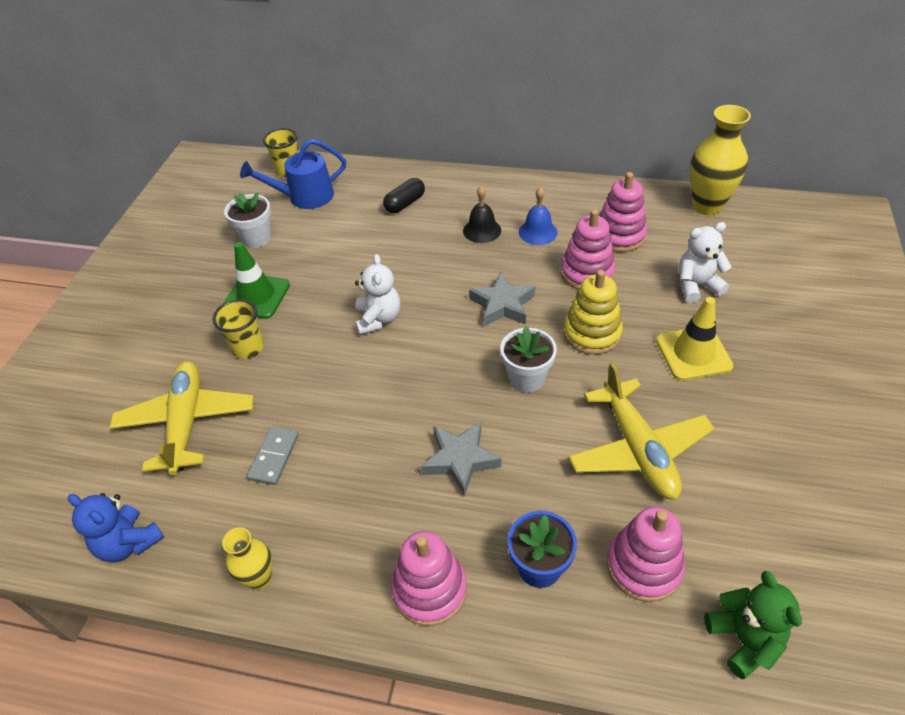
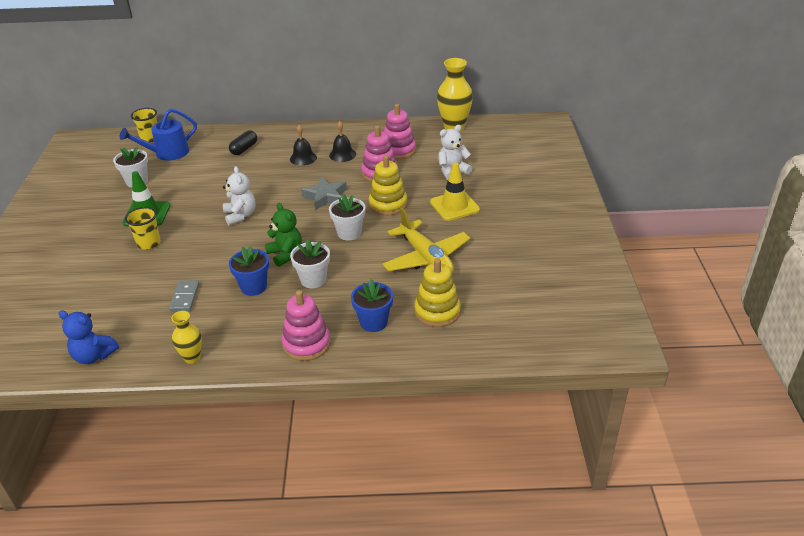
camera: 15 degrees left, 10 degrees down
(187, 423) = (115, 289): yellow plane -> none
(372, 456) = (253, 287): none -> blue flower pot
(460, 460) = (313, 280): grey star -> white flower pot
(538, 232) = (342, 154): blue bell -> black bell
(643, 566) = (437, 311): pink stacking toy -> yellow stacking toy
(744, 639) = (499, 333): green teddy bear -> green teddy bear (285, 254)

